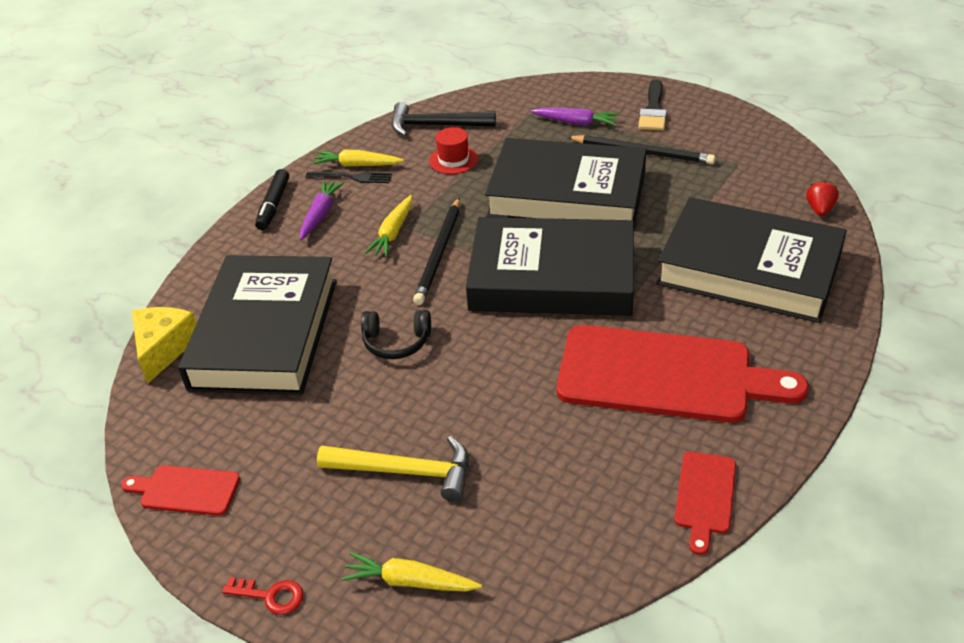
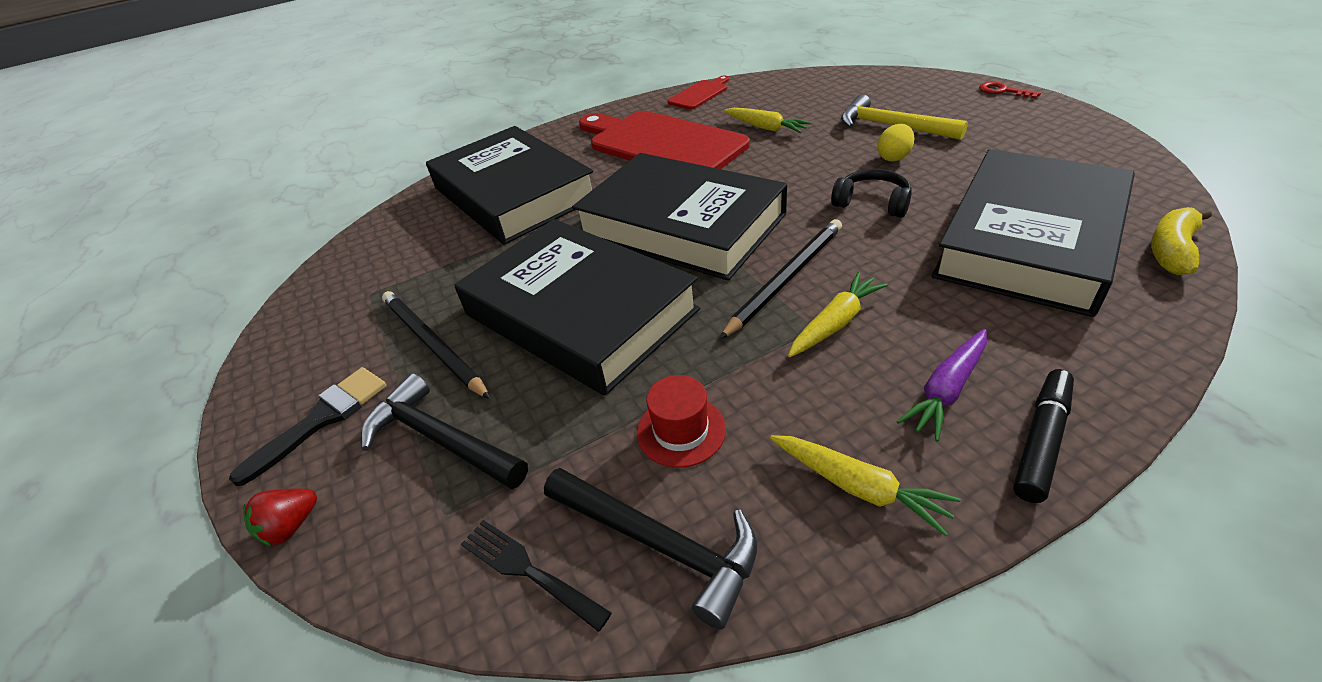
camera: 150 degrees left, 0 degrees up
(164, 348) = (1172, 251): yellow cheese -> yellow banana
(186, 490) = (1090, 141): red cutting board -> none
(352, 177) = (875, 457): black fork -> black fork (528, 571)
(391, 412) = (893, 157): none -> yellow egg
(410, 581) = (904, 87): yellow carrot -> yellow carrot (765, 127)
(576, 123) = (441, 439): purple carrot -> black hammer
(820, 209) = (388, 225): red strawberry -> red strawberry (291, 526)

